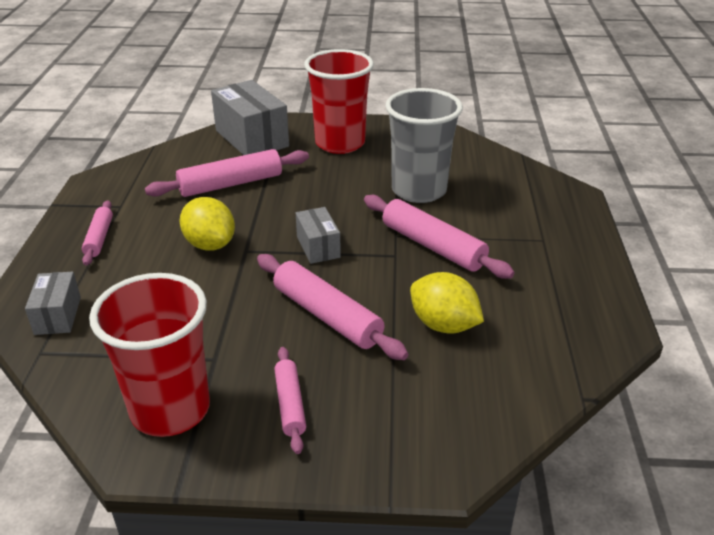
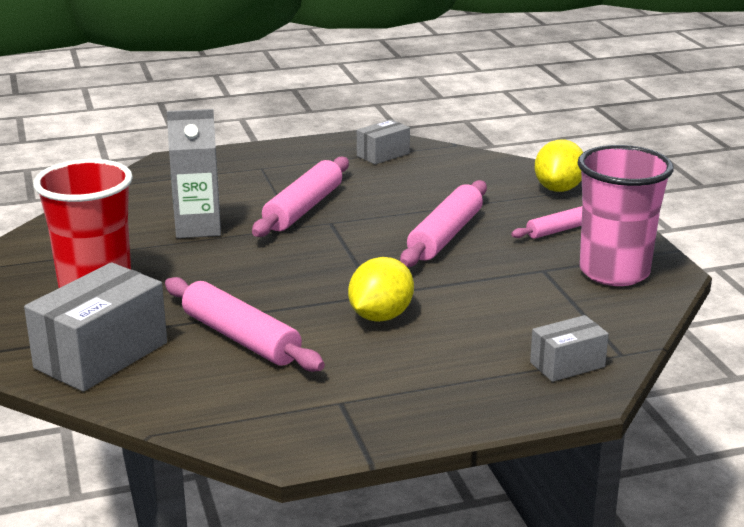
camera: 110 degrees left, 10 degrees down
(99, 238) = (420, 391): pink rolling pin -> none
(170, 409) = (614, 272): red cup -> pink cup
(318, 247) = (343, 259): grey box -> grey box (383, 154)
(419, 190) = (198, 227): grey cup -> grey carton
(443, 325) = (416, 191): yellow lemon -> yellow lemon (558, 189)

